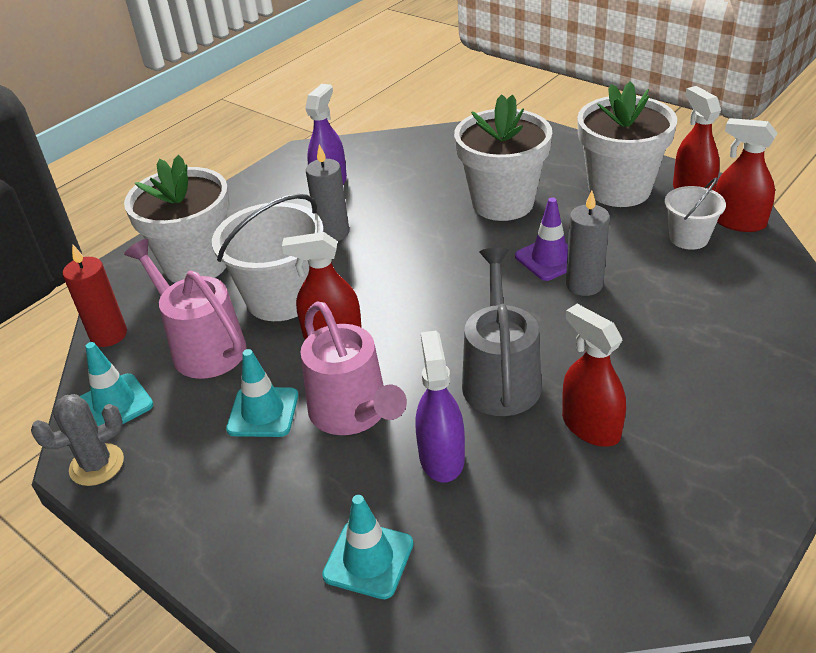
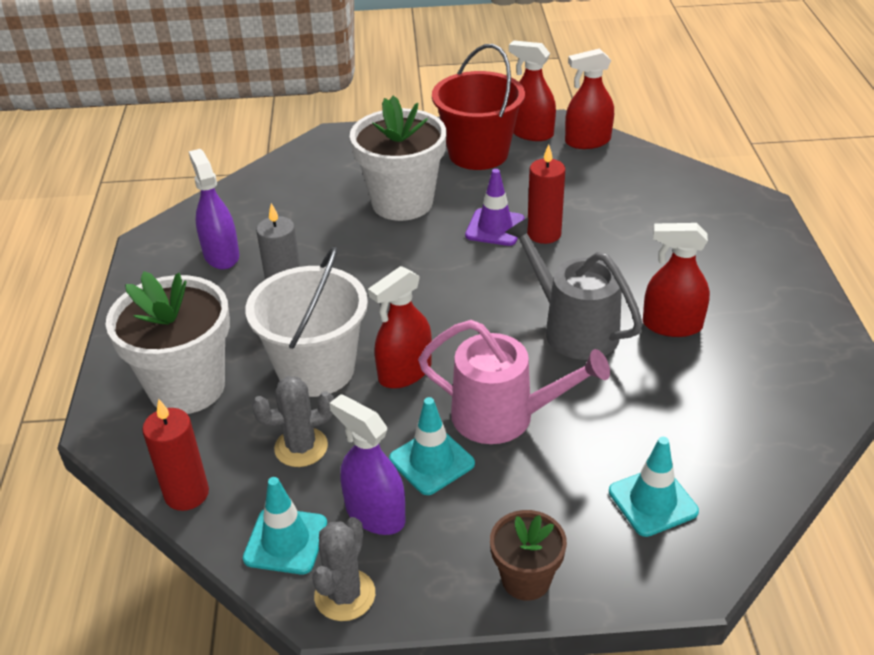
camera: 45 degrees left, 0 degrees up
(203, 347) = (301, 447): pink watering can -> grey cactus
(205, 544) = (526, 579): none -> brown flower pot
(441, 457) = (607, 405): purple spray bottle -> purple spray bottle (375, 514)
(584, 285) = (544, 234): grey candle -> red candle
(619, 190) = (478, 153): white flower pot -> red bucket
(689, 238) = (570, 167): white bucket -> none

